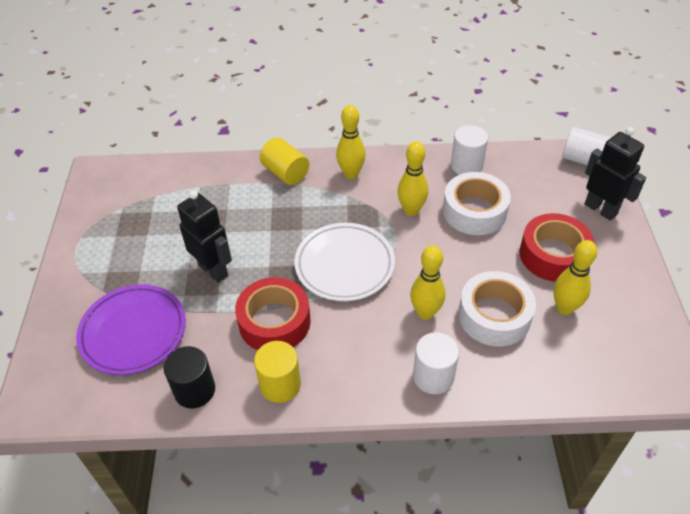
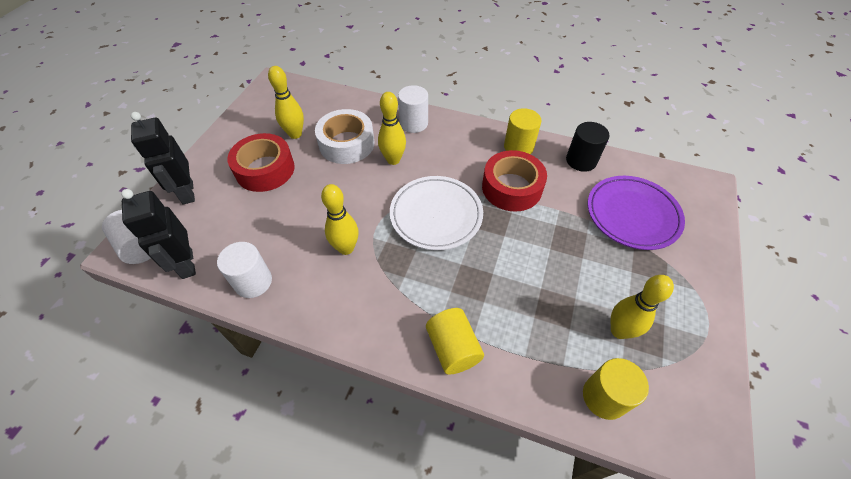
camera: 160 degrees left, 5 degrees up
(168, 178) = (604, 397): none -> yellow cylinder
(213, 270) = (557, 249): black robot -> black robot (186, 264)
(351, 174) = (379, 317): yellow bowling pin -> yellow bowling pin (619, 331)
(474, 211) = (290, 227): white tape -> none

